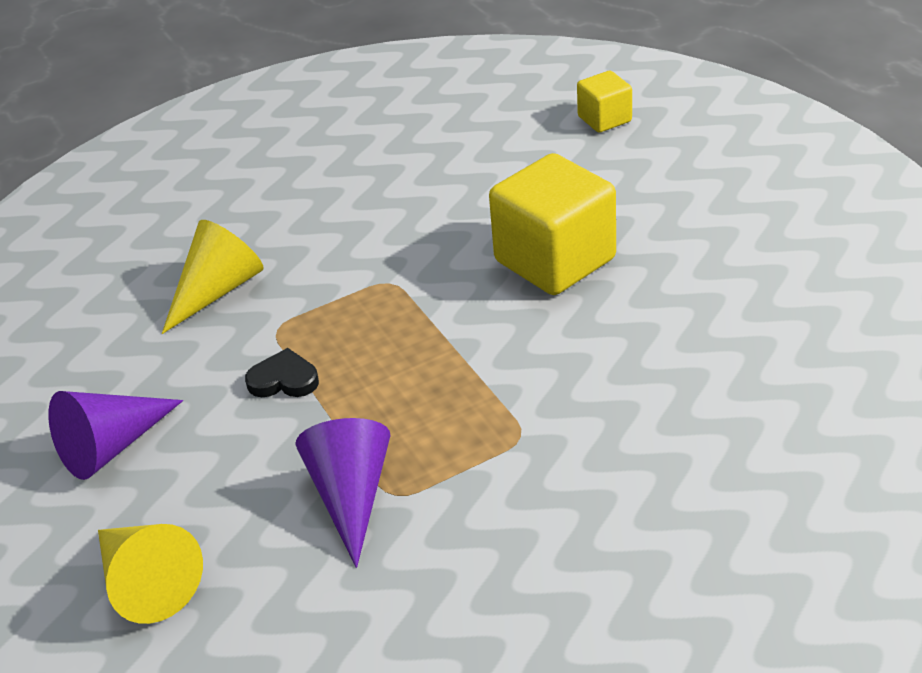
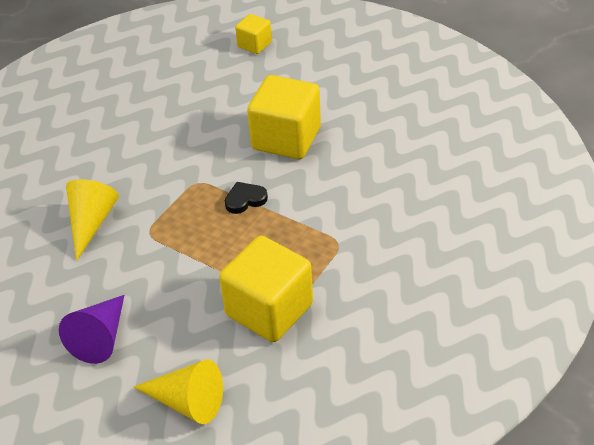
camera: 30 degrees left, 5 degrees up
(284, 380) = (178, 261): black heart -> black heart (245, 200)
(351, 495) = (269, 309): purple cone -> yellow cube

